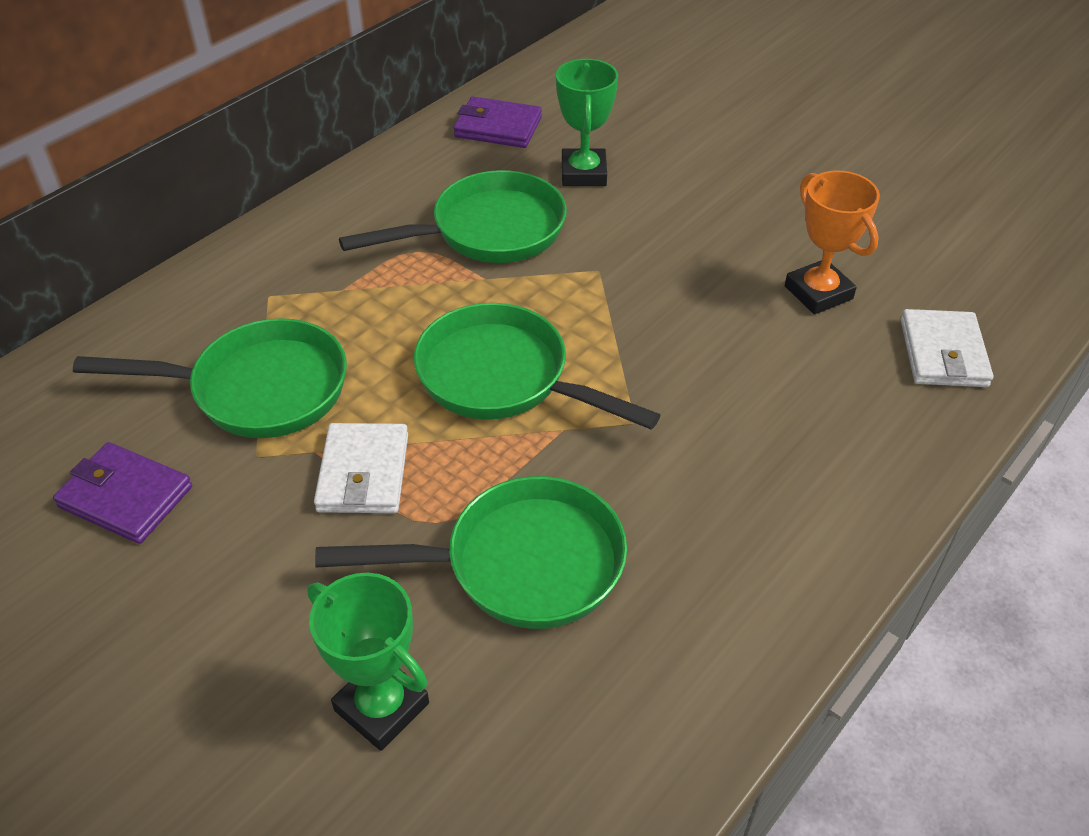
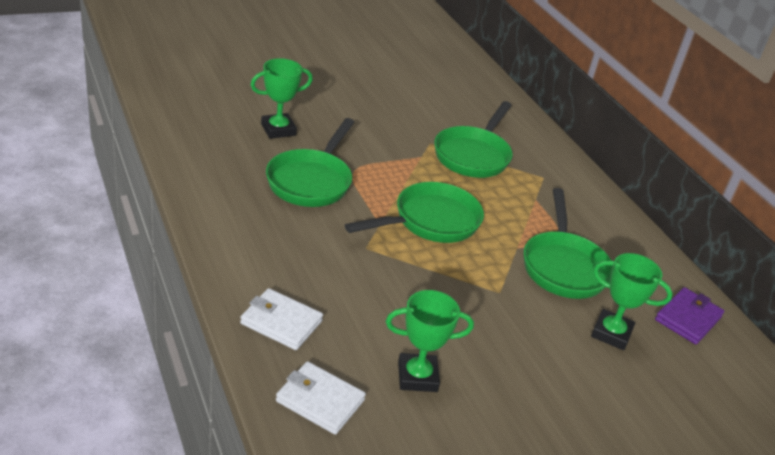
camera: 110 degrees right, 10 degrees down
(125, 497) = (430, 111): purple wallet -> none
(363, 473) = (398, 163): white wallet -> white wallet (281, 322)
(818, 293) = (417, 376): orange trophy -> green trophy

